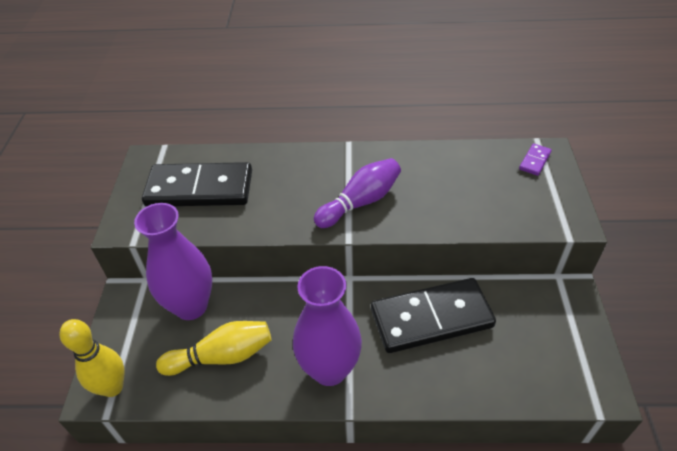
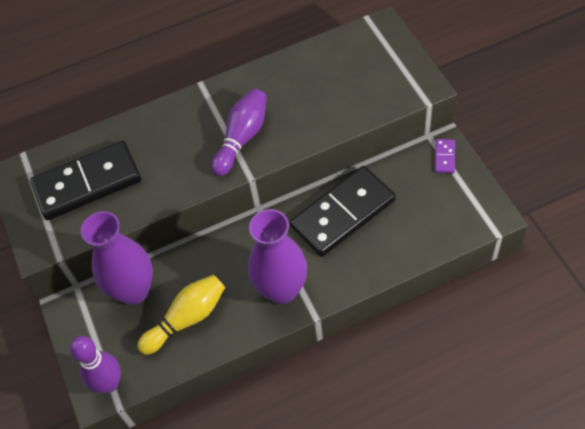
camera: 20 degrees left, 10 degrees up
(112, 387) = (109, 384): yellow bowling pin -> purple bowling pin
(535, 161) = (373, 40): purple domino -> purple domino (444, 157)

